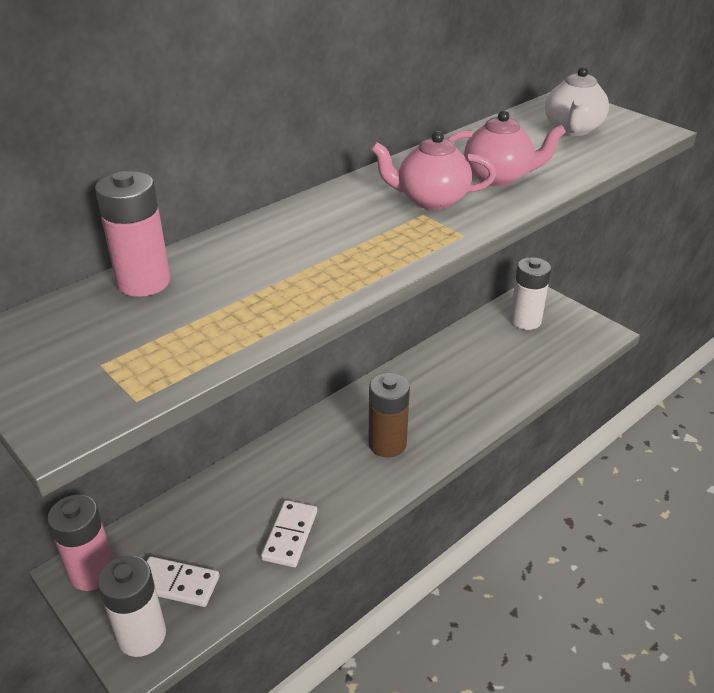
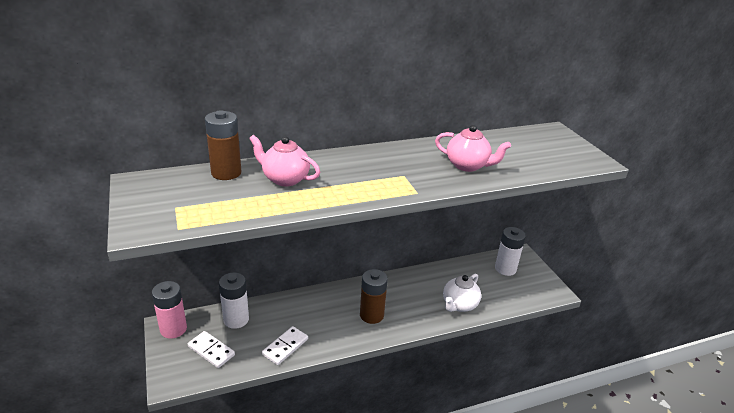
camera: 20 degrees right, 5 degrees down
(142, 635) = (178, 370): white battery -> white battery (236, 319)
(144, 282) = (226, 173): pink battery -> brown battery
(431, 200) = (415, 169): pink teapot -> pink teapot (285, 179)
(572, 129) = (542, 148): white teapot -> white teapot (459, 305)

